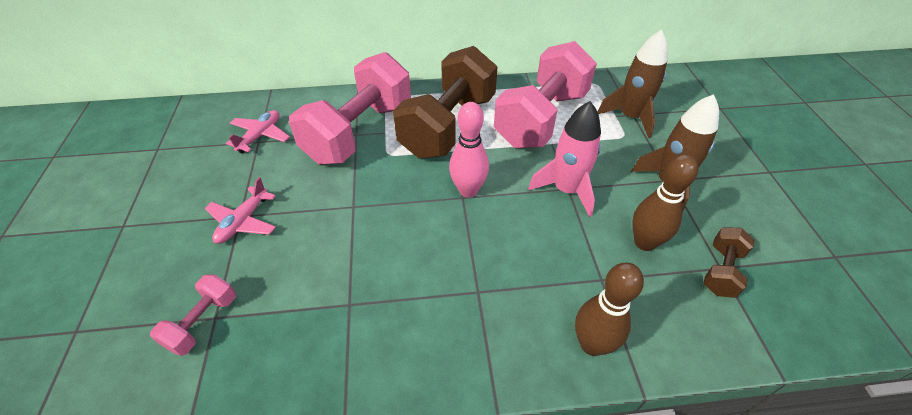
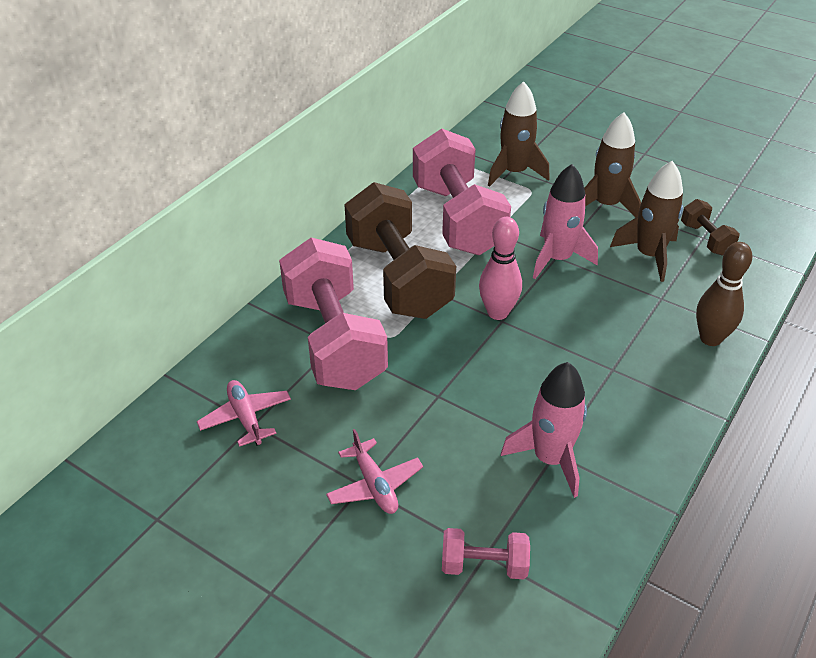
camera: 50 degrees left, 5 degrees down
(203, 322) = (484, 565): pink dumbbell -> pink dumbbell turned 60 degrees counterclockwise
(340, 304) = (550, 459): none -> pink rocket
(644, 242) = (649, 255): brown bowling pin -> brown rocket

